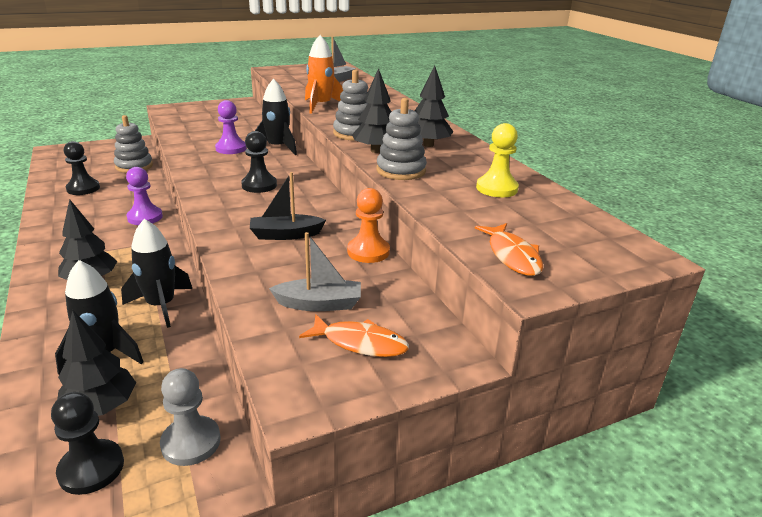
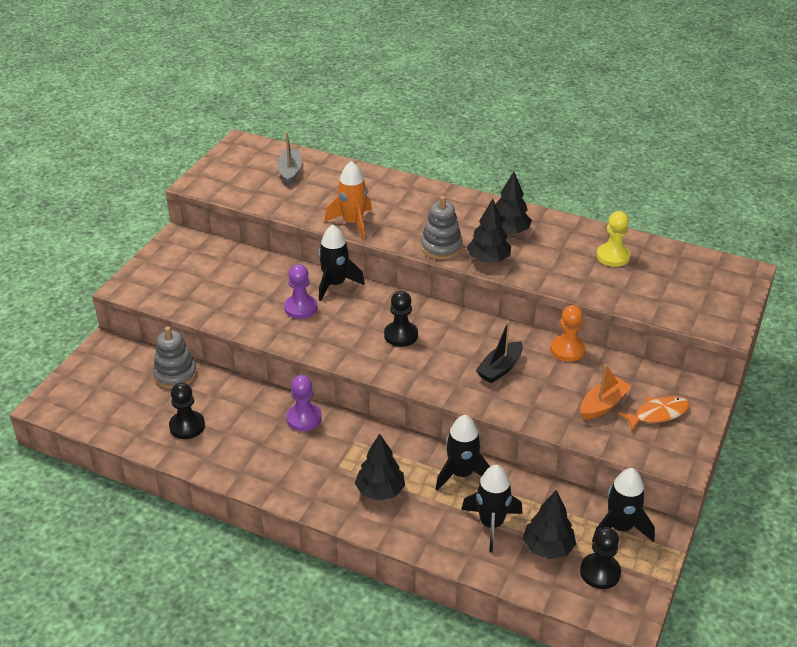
camera: 40 degrees left, 10 degrees up
(191, 442) = (620, 527): grey pawn -> black rocket
(319, 304) = (603, 405): grey boat -> orange boat
(401, 170) = (537, 272): grey stacking toy -> none
(512, 256) = (694, 312): orange fish -> none

